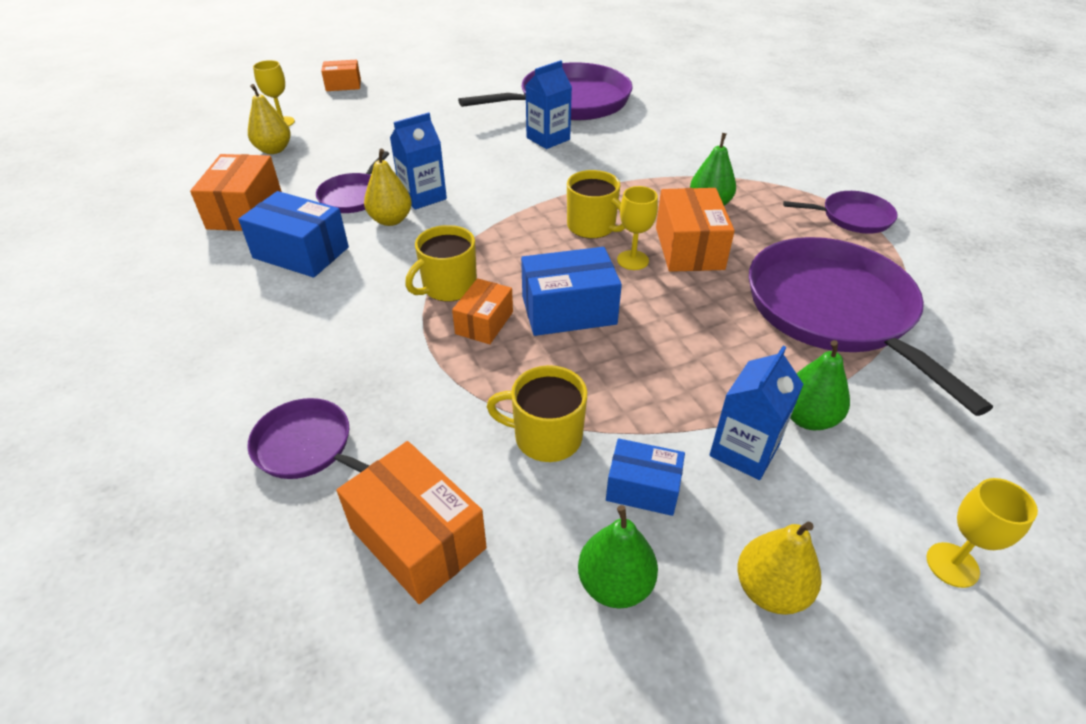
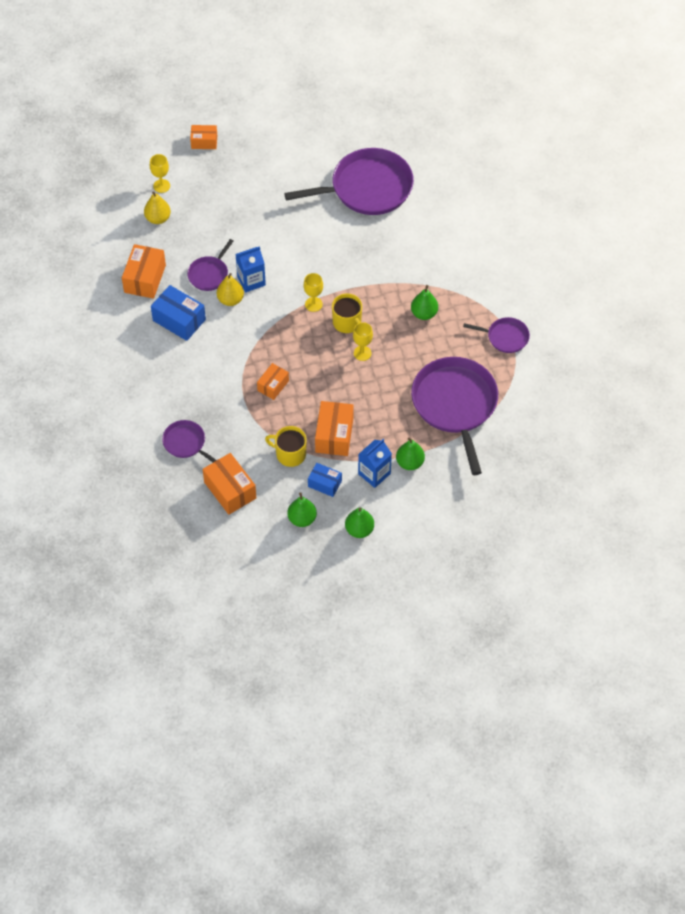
camera: 10 degrees right, 15 degrees up
(448, 287) = (258, 358): yellow mug -> none
(548, 139) = (341, 231): blue carton -> none
(568, 310) = (318, 384): blue box -> none
(689, 248) = (397, 348): orange box -> orange box (334, 435)
(770, 590) = (359, 530): yellow pear -> green pear
(952, 565) = (433, 532): yellow goblet -> yellow goblet (313, 304)

